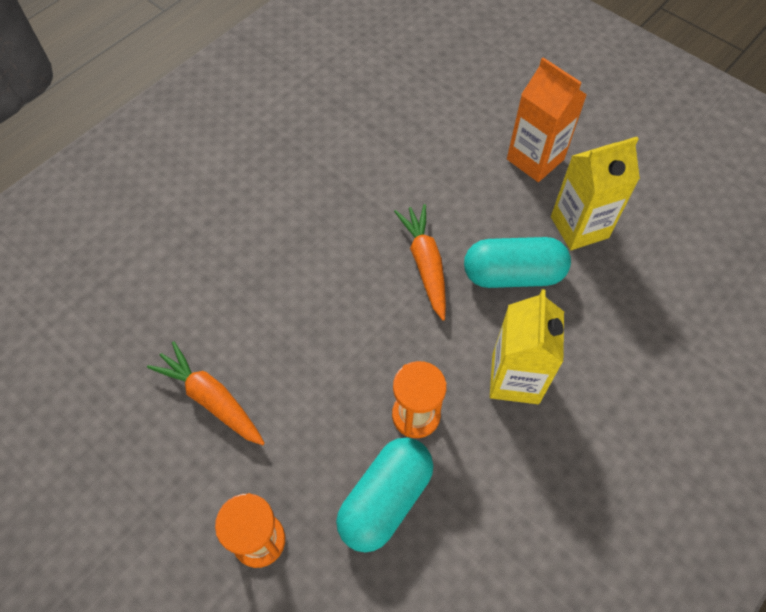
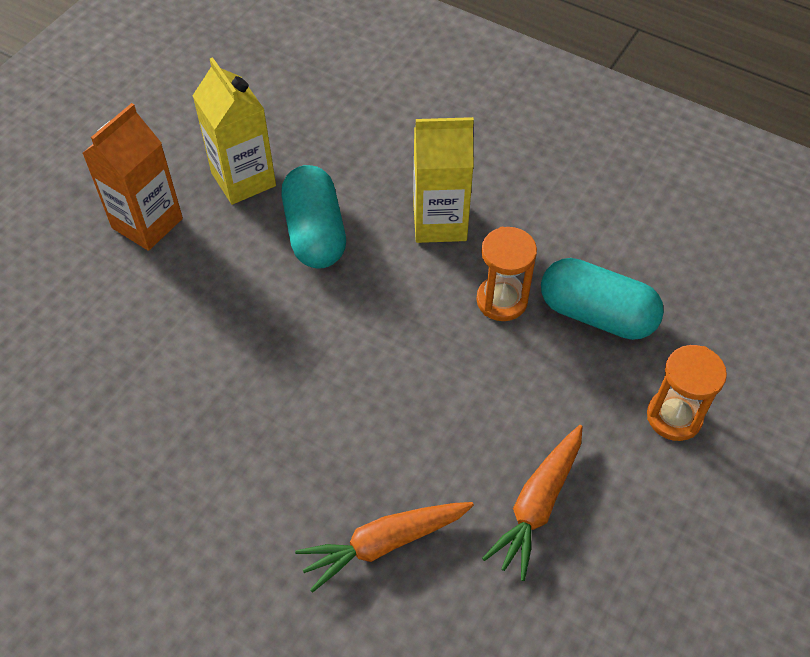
camera: 100 degrees left, 5 degrees down
(425, 264) = (314, 315): orange carrot -> orange carrot (384, 543)

